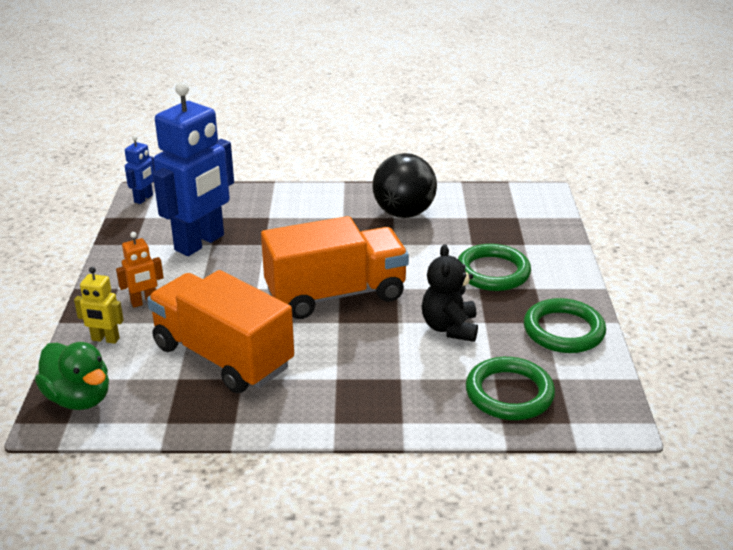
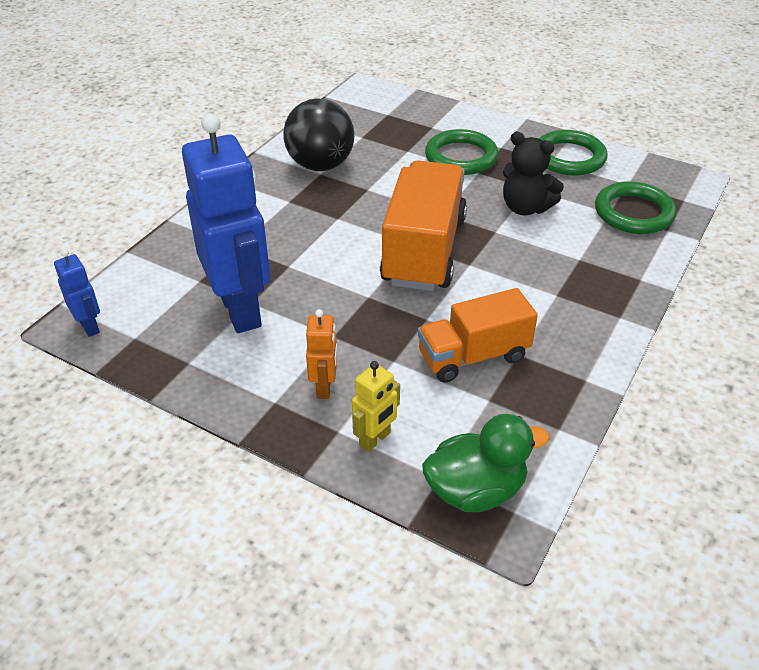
camera: 60 degrees left, 10 degrees up
(223, 356) = (473, 356): orange truck -> orange truck, size x0.64

